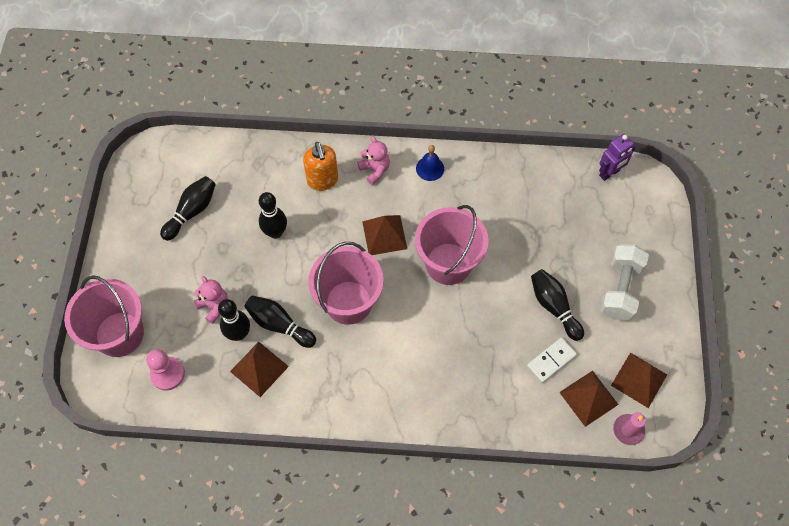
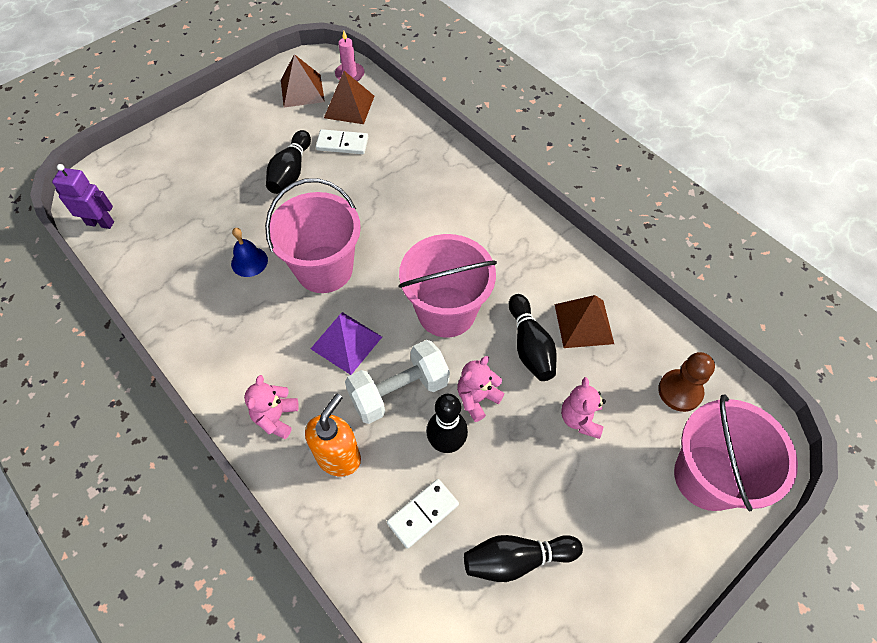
camera: 135 degrees left, 5 degrees down
(167, 374) = (680, 391): pink pawn -> brown pawn
(239, 334) = (577, 370): black bowling pin -> none
(255, 192) = (423, 514): none -> white domino
(281, 268) = (477, 398): none -> pink teddy bear
(384, 235) = (346, 342): brown pyramid -> purple pyramid
(430, 168) = (226, 368): blue bell -> blue bell (249, 261)
(620, 289) = (229, 144): white dumbbell -> white dumbbell (399, 391)

